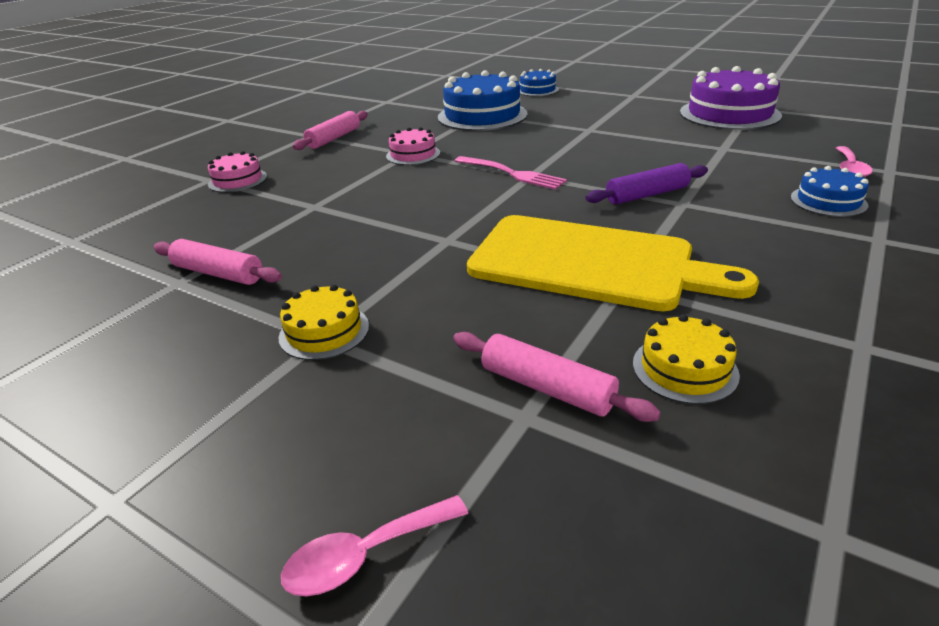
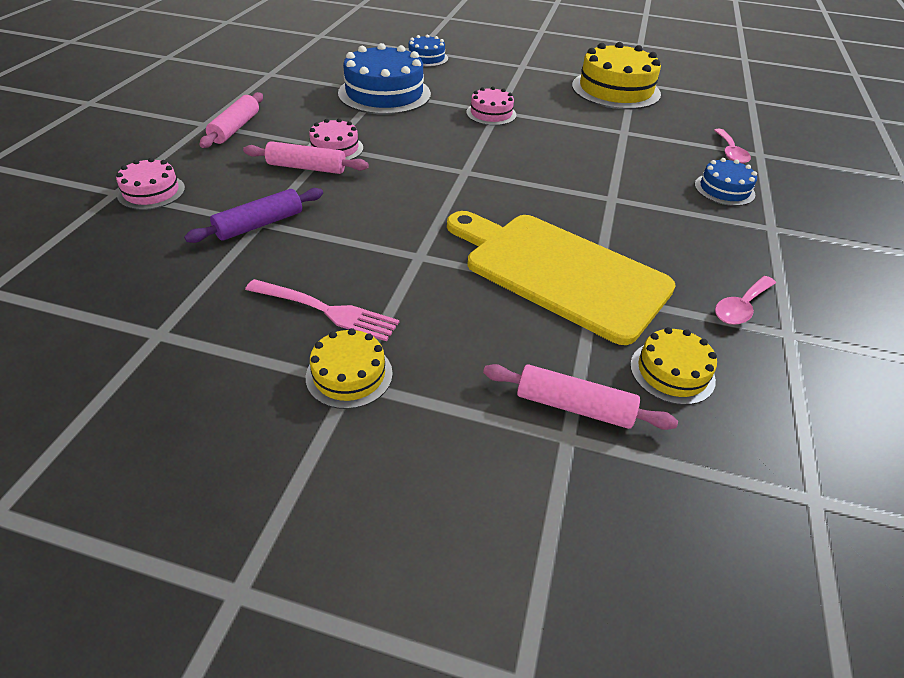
camera: 20 degrees left, 10 degrees up
(219, 273) = (199, 318): pink rolling pin -> pink rolling pin (307, 167)
(365, 555) = (496, 590): pink spoon -> pink spoon (741, 307)
(511, 173) = (445, 170): pink fork -> pink fork (325, 310)
(581, 131) = (491, 114): none -> pink cake
(590, 263) = (559, 272): yellow cutting board -> yellow cutting board turned 150 degrees counterclockwise
(647, 195) = (578, 190): purple rolling pin -> purple rolling pin (259, 224)
(729, 114) = (615, 90): purple cake -> yellow cake

